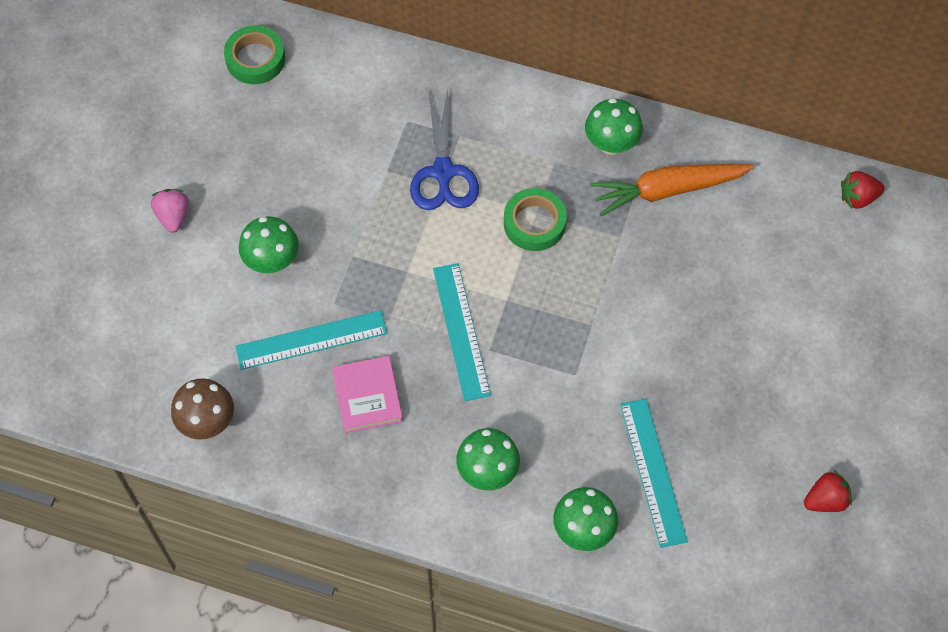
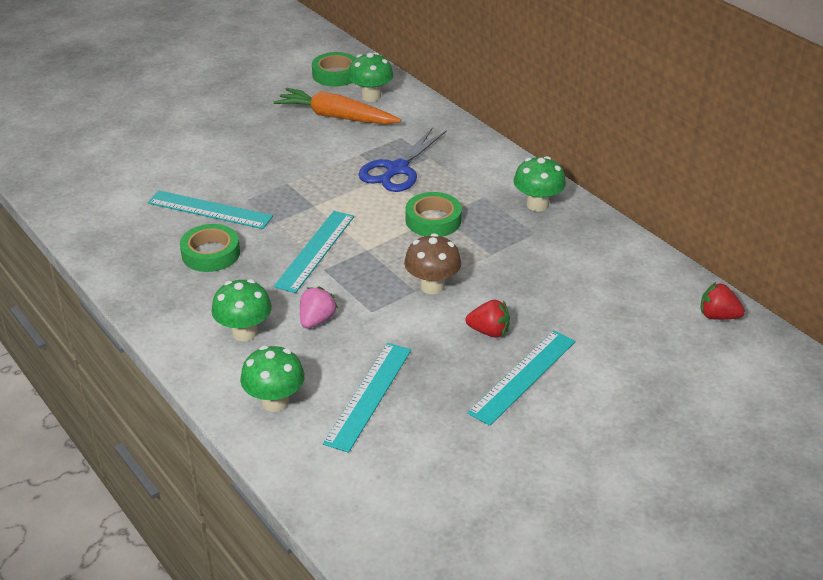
camera: 35 degrees right, 25 degrees down
(173, 216) = (198, 119): pink strawberry -> pink strawberry (316, 320)
(207, 422) = (95, 218): brown mushroom -> brown mushroom (432, 286)
(272, 261) = (232, 163): green mushroom -> green mushroom (371, 96)
(367, 396) = (211, 253): pink book -> green tape
(667, 190) = (555, 245): orange carrot -> orange carrot (336, 117)
(757, 369) = (523, 376): none -> turquoise ruler
(825, 500) = (497, 489): red strawberry -> red strawberry (489, 331)

